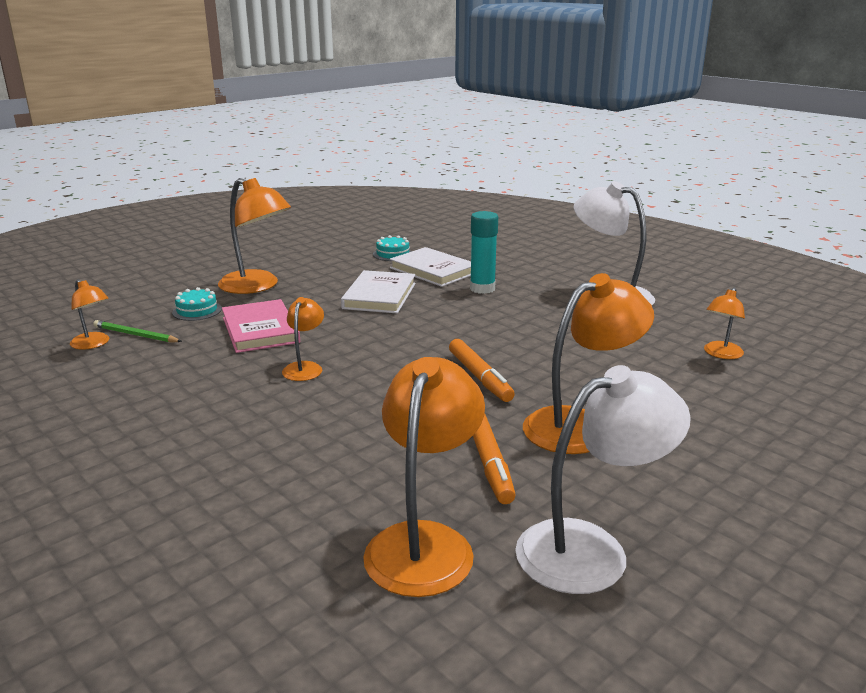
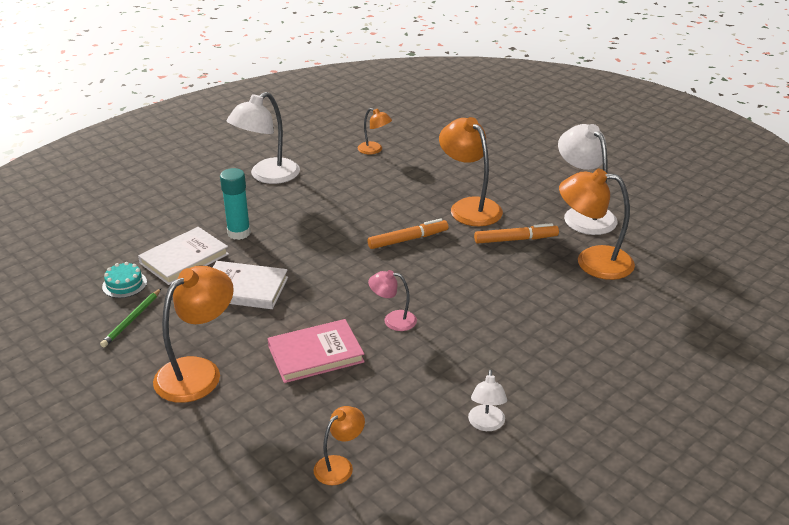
camera: 90 degrees left, 10 degrees up
(91, 419) = (486, 424): none -> white lamp
(135, 335) = (319, 438): green pencil -> green pencil (132, 320)
(197, 310) = (260, 406): turquoise cake -> none
(305, 367) = (393, 320): orange lamp -> pink lamp

